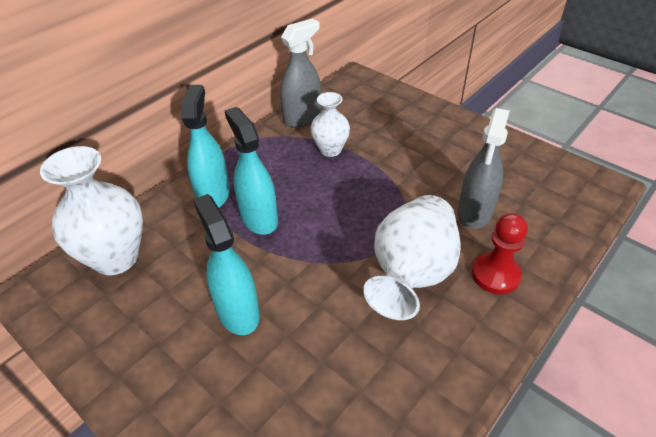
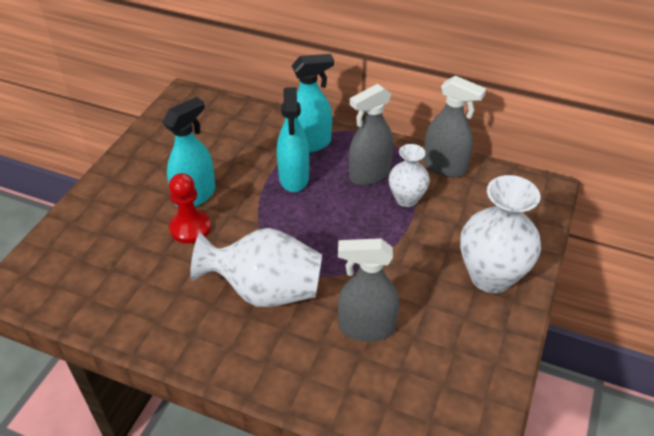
camera: 70 degrees right, 0 degrees up
(116, 258) = (225, 118): white vase -> white vase (490, 276)
(259, 218) = (294, 178): turquoise spray bottle -> turquoise spray bottle turned 135 degrees clockwise
(285, 164) = (369, 174): none -> grey spray bottle
(495, 274) = (286, 354): red pawn -> red pawn (190, 228)

